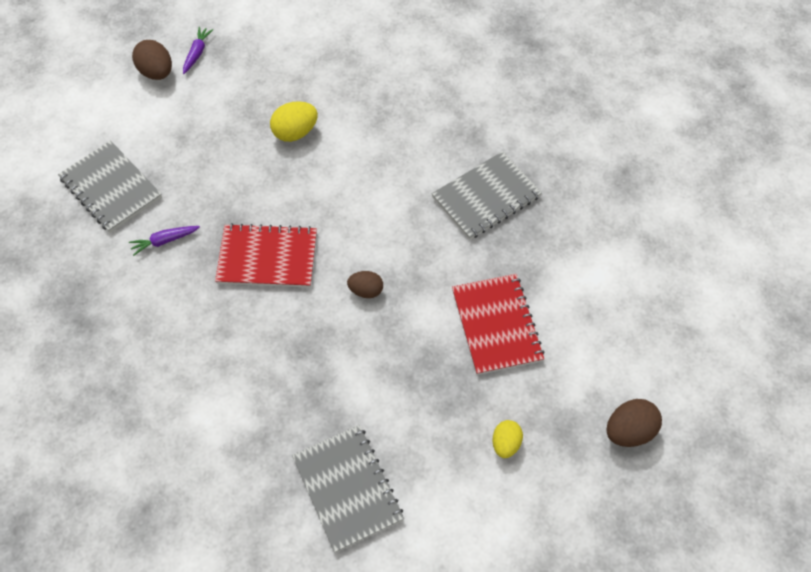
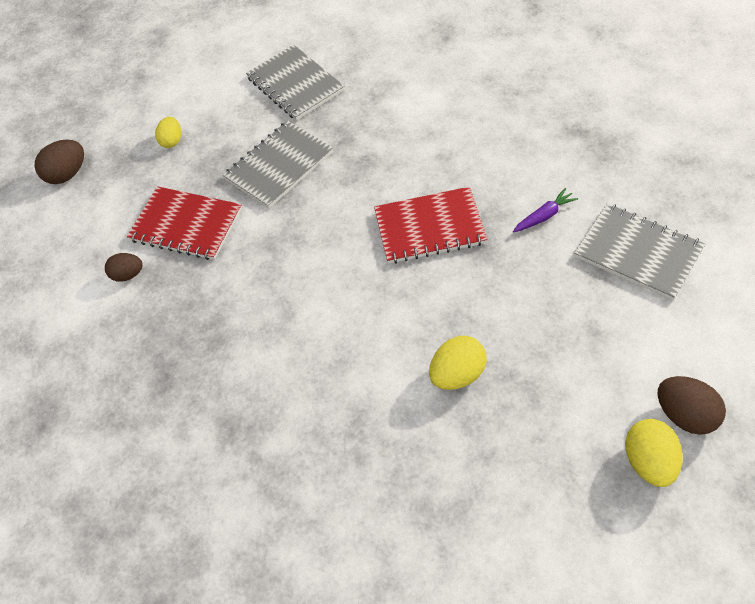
camera: 175 degrees right, 5 degrees down
(197, 53) = (649, 462): purple carrot -> yellow egg
(366, 290) = (319, 223): brown egg -> brown egg (128, 275)
(486, 197) = (208, 351): grey notebook -> grey notebook (279, 166)
(496, 325) = (186, 225): red notebook -> red notebook turned 45 degrees counterclockwise

